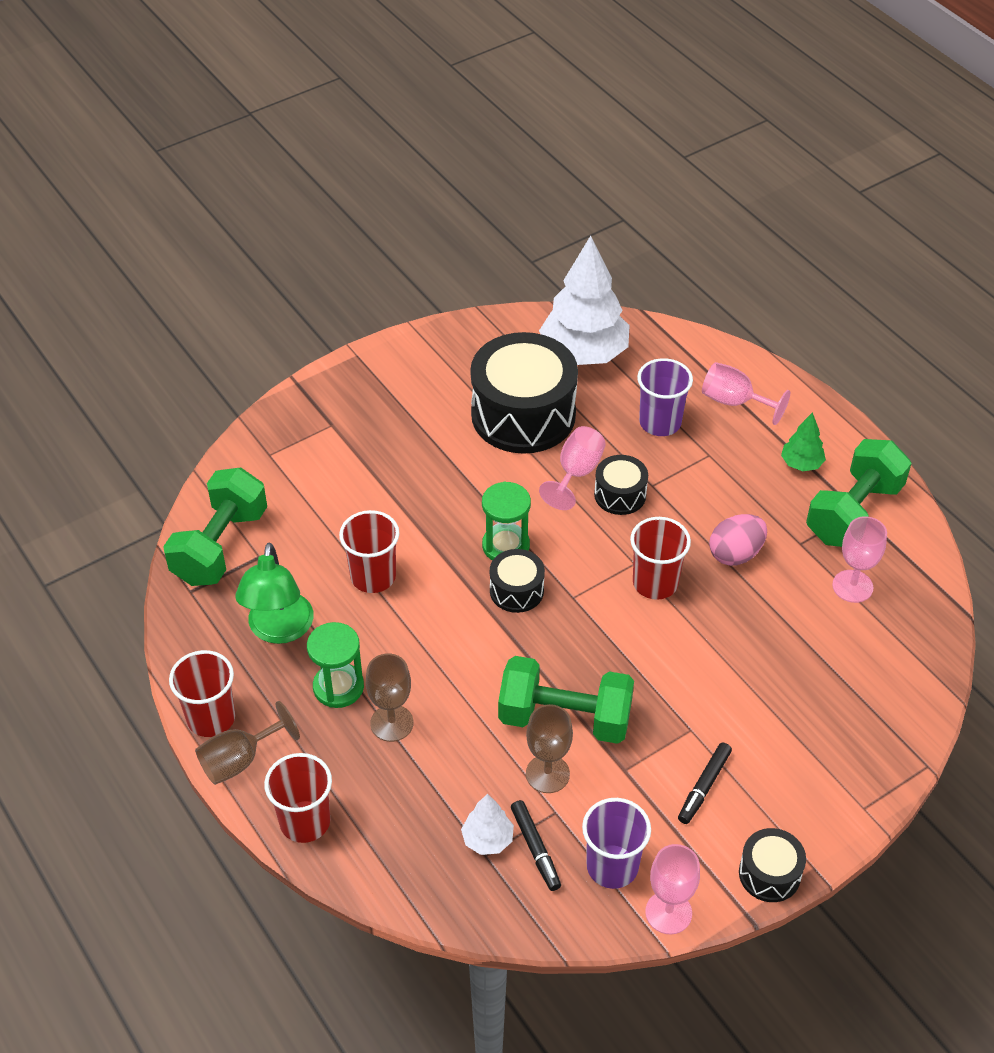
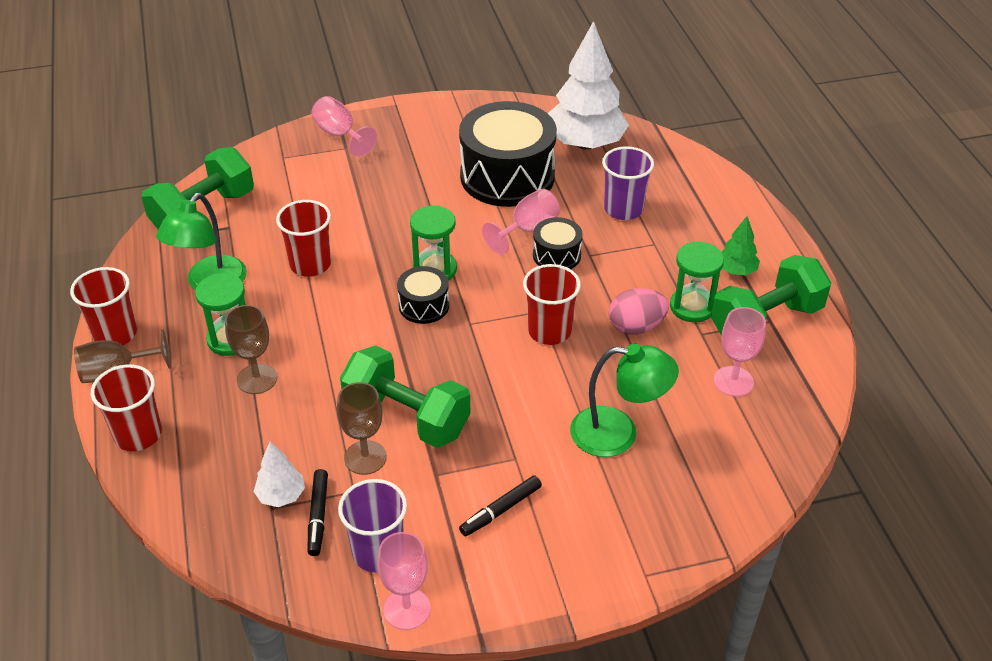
camera: 20 degrees right, 5 degrees down
(734, 402) = (699, 209): pink goblet -> pink goblet (340, 135)
(769, 874) = (521, 605): black drum -> none
(773, 674) = (618, 433): none -> green lamp
(778, 516) = (692, 307): none -> green hourglass

